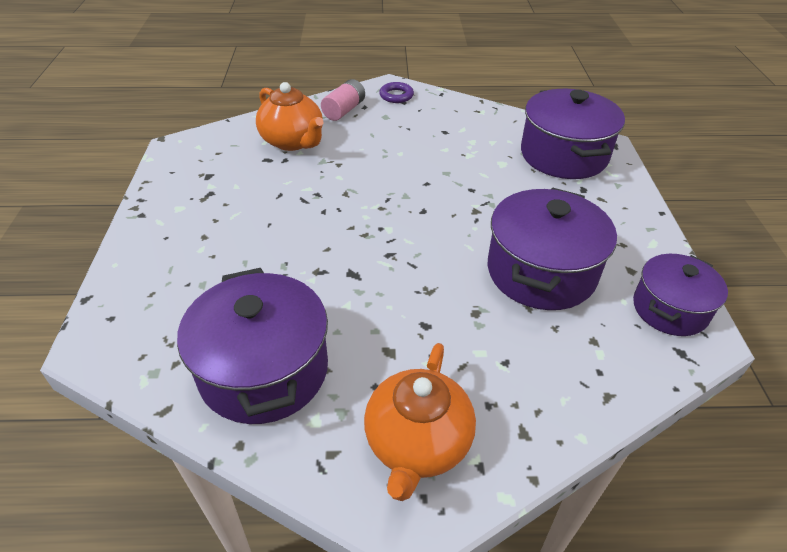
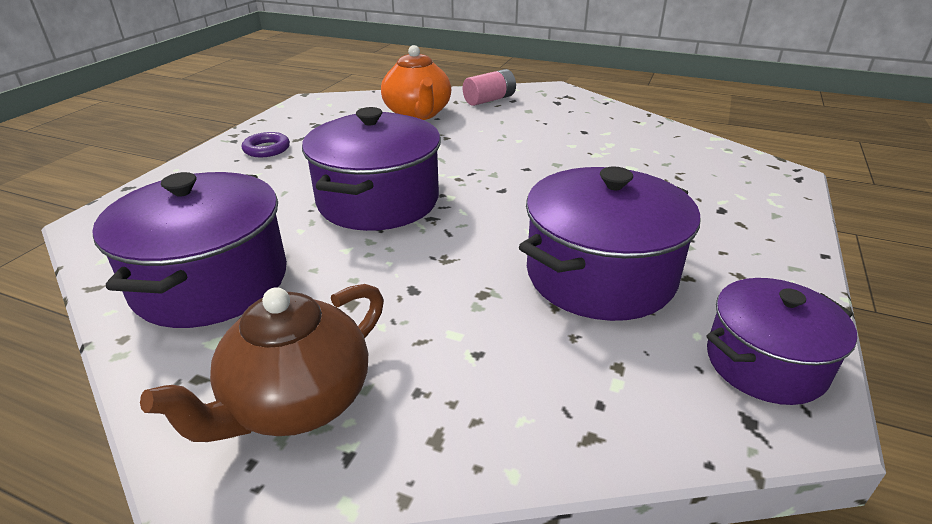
camera: 25 degrees right, 10 degrees down
(396, 96) = (554, 97): purple ring -> purple ring (266, 149)
(417, 443) = (297, 402): orange teapot -> brown teapot
(563, 155) = (717, 174): purple pot -> purple pot (378, 201)

